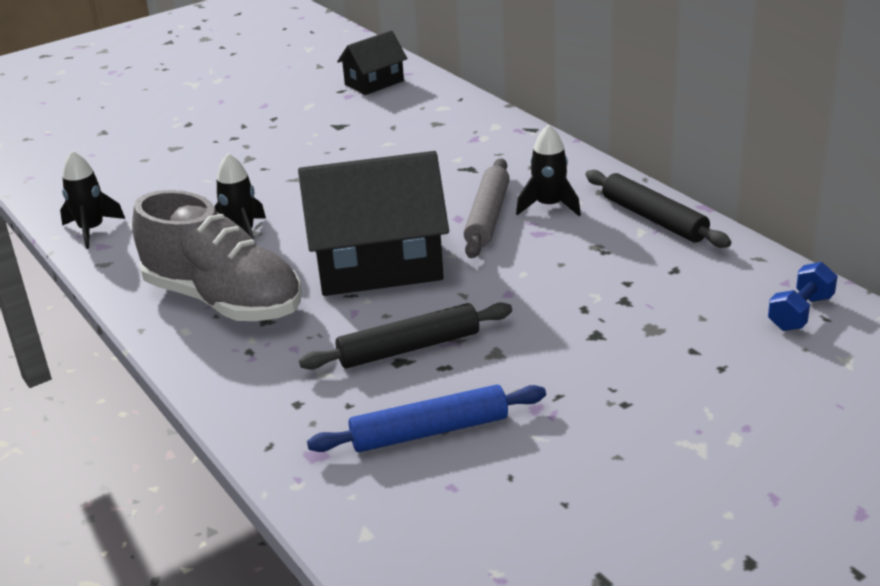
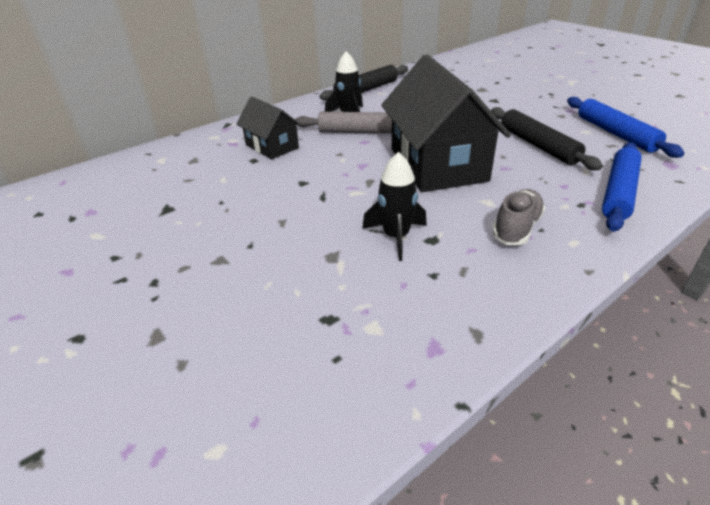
camera: 95 degrees left, 5 degrees up
(92, 230) = (395, 370): black rocket -> none
(223, 300) = (516, 228): grey shoe -> grey shoe, size x0.48
(261, 385) = (618, 192): none -> blue rolling pin
(374, 83) = (69, 199): black house -> black house (272, 146)
(800, 313) = (455, 65): blue dumbbell -> none

